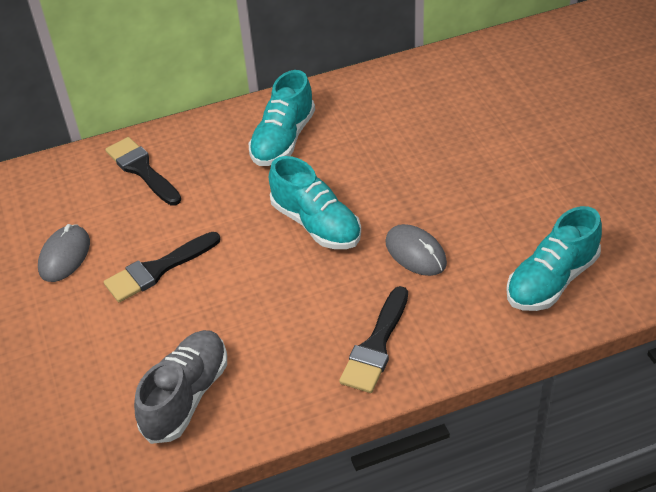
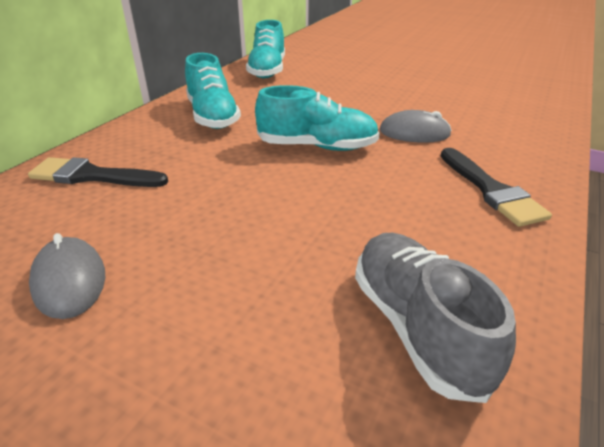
camera: 45 degrees left, 10 degrees down
(158, 269) = (214, 236): black brush -> none
(551, 280) = (512, 113): turquoise shoe -> turquoise shoe (267, 70)

